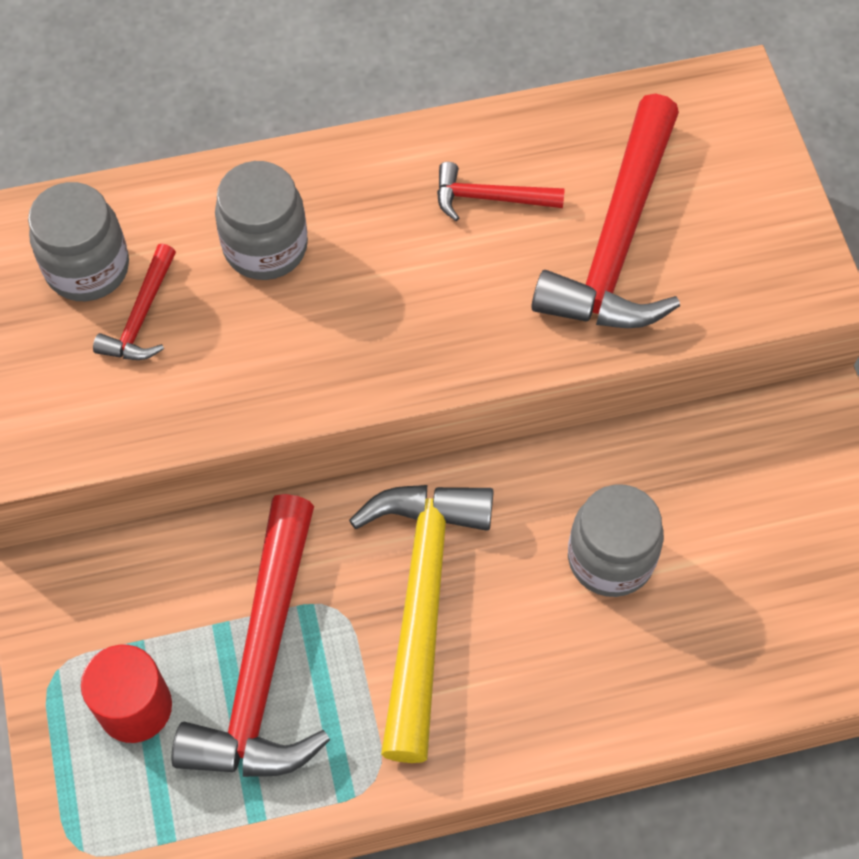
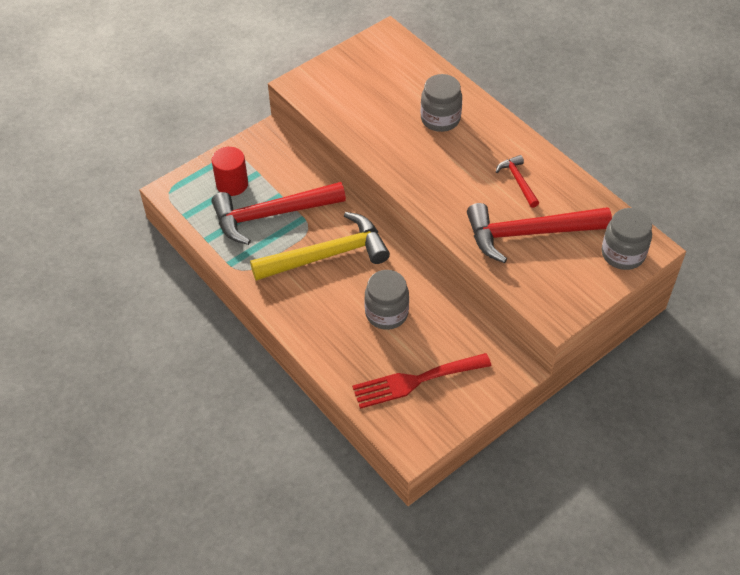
camera: 65 degrees right, 10 degrees down
(87, 268) = (393, 71): grey jar -> grey jar (623, 254)
(141, 317) = (382, 96): red hammer -> none
(780, 578) = (415, 381): none -> red fork

